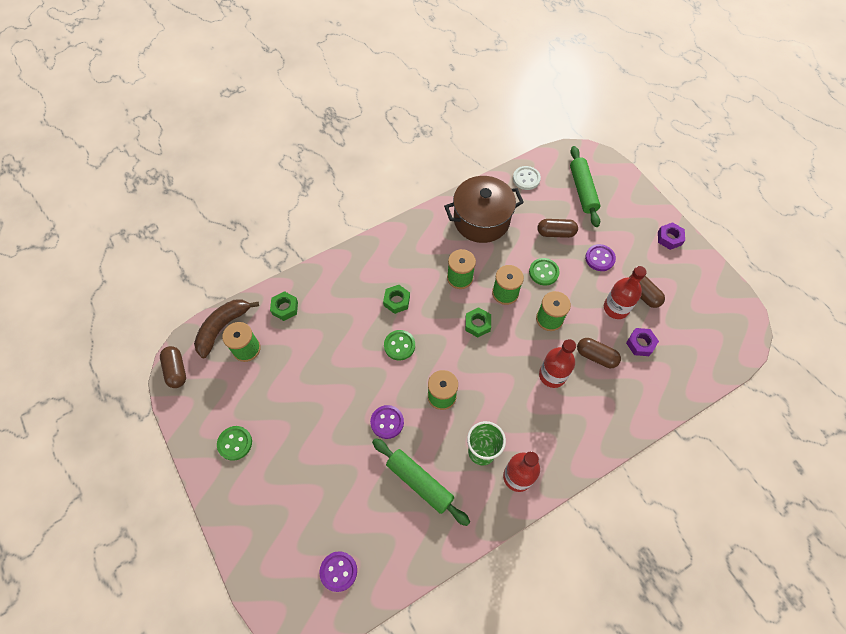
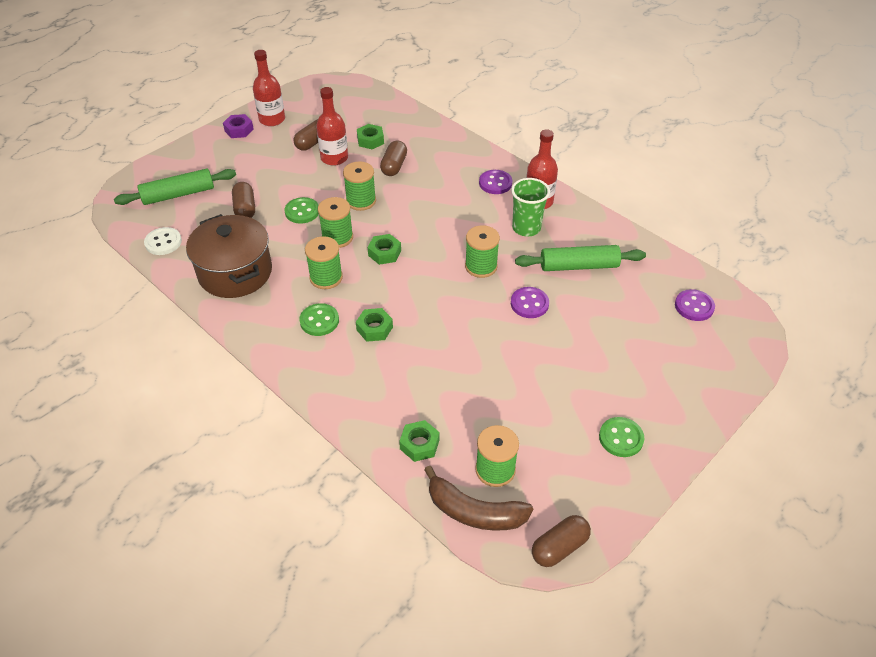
camera: 105 degrees left, 15 degrees down
(399, 345) = (434, 313): green button -> green button (319, 321)
(420, 482) = (579, 266): green rolling pin -> green rolling pin turned 60 degrees clockwise
(552, 375) = (425, 192): red bottle -> red bottle (272, 119)
(600, 258) = (274, 173): purple button -> purple button (495, 183)
(640, 344) = (370, 140): purple nut -> green nut

